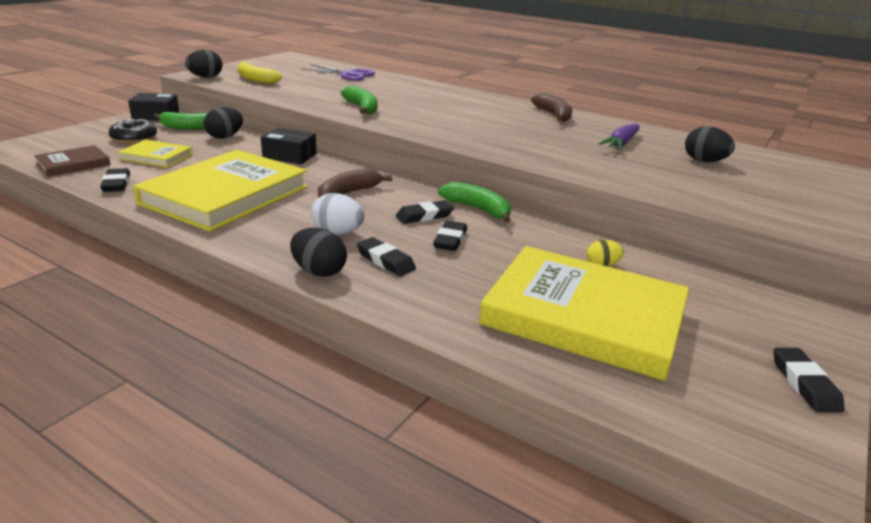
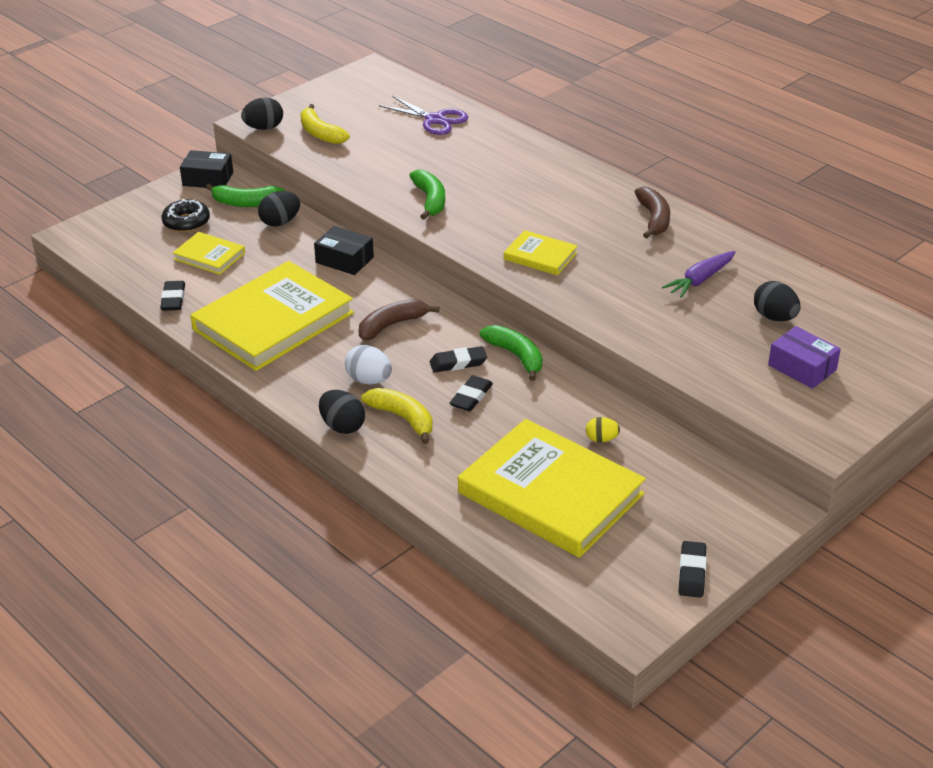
camera: 15 degrees right, 10 degrees up
(73, 164) = (131, 265): brown book -> none
(385, 261) = (403, 418): black eraser -> yellow banana
(475, 134) = (540, 256): none -> yellow book
(763, 189) = (802, 367): none -> purple box

